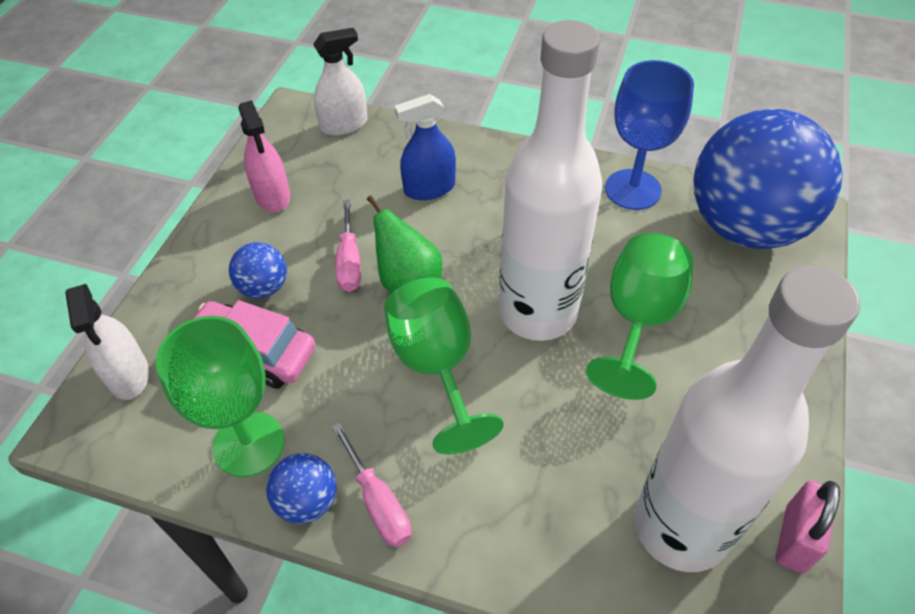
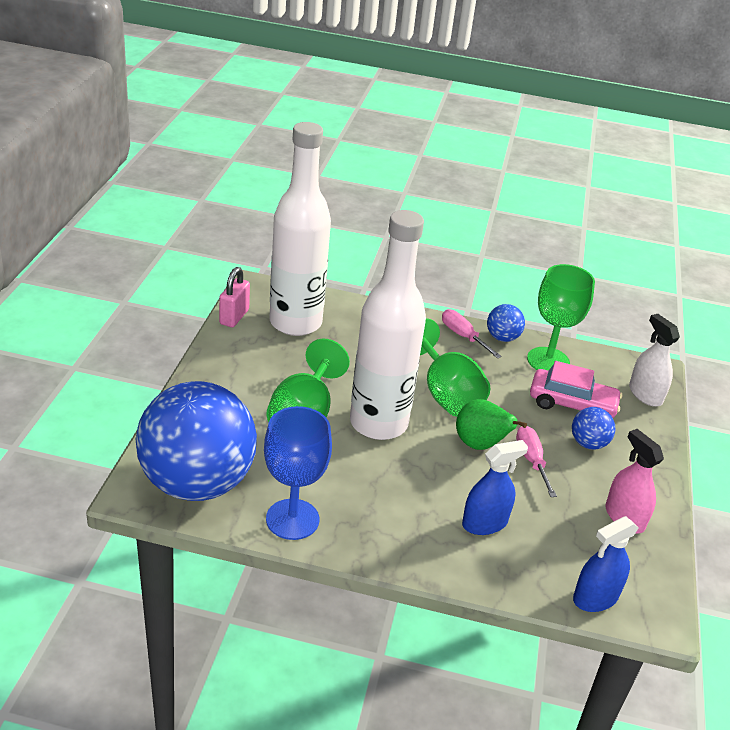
camera: 170 degrees right, 15 degrees down
(344, 125) = (595, 597): white spray bottle -> blue spray bottle

